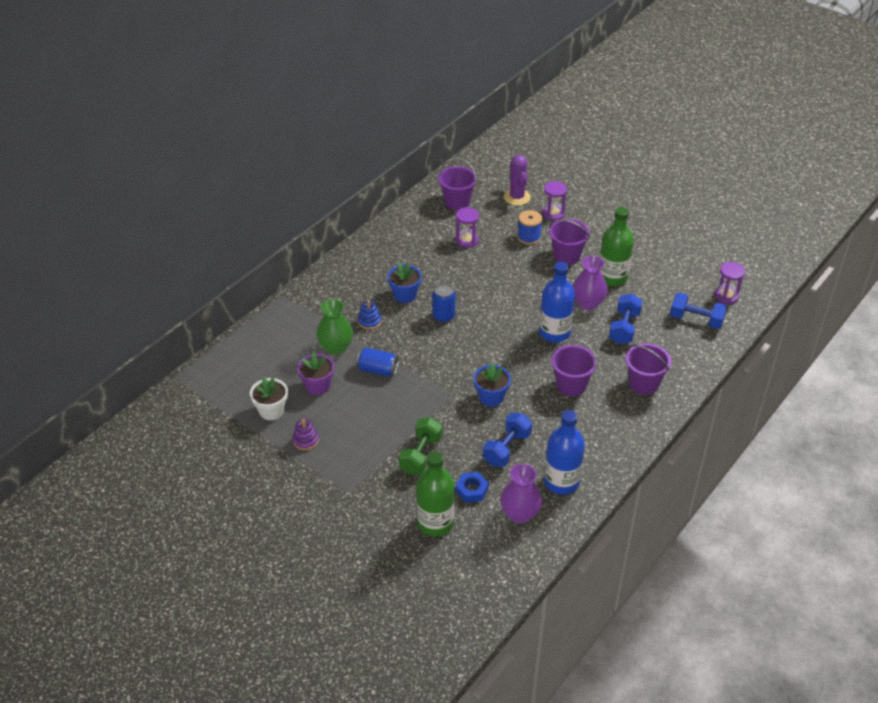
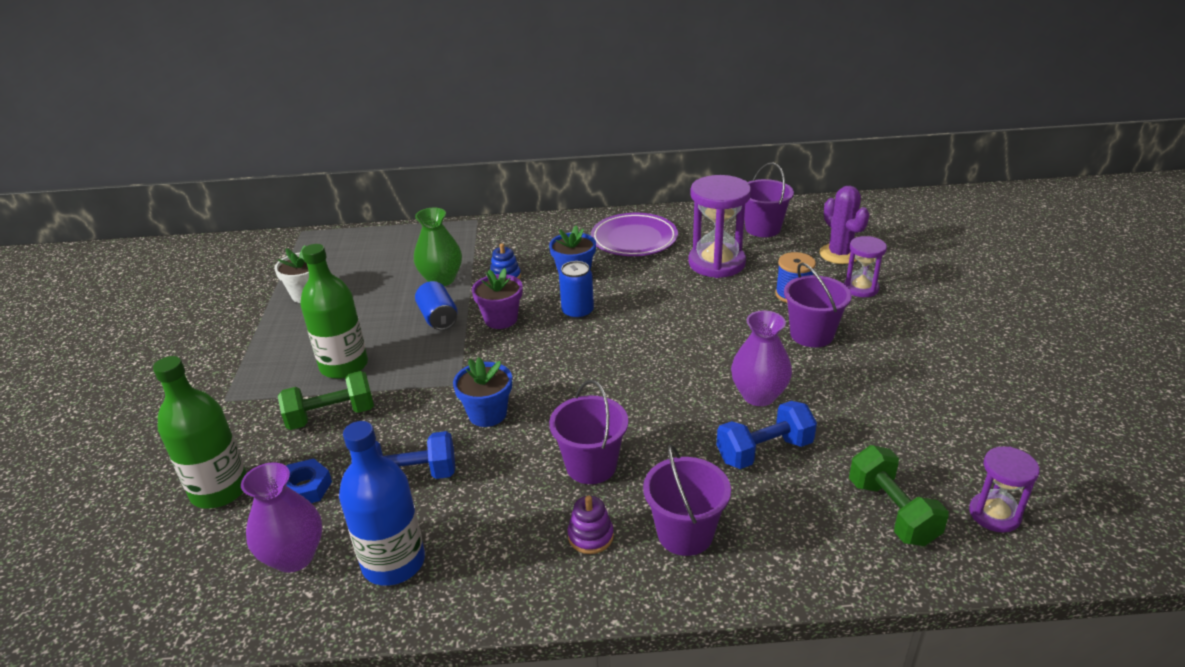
camera: 50 degrees right, 10 degrees down
(305, 440) = (282, 333): purple stacking toy -> purple stacking toy (590, 536)
(317, 386) = (372, 299): purple flower pot -> purple flower pot (501, 319)
(400, 251) = (634, 239): none -> purple plate
(466, 240) = (716, 263): purple hourglass -> purple hourglass, size x1.75
(517, 197) = (839, 254): purple cactus -> purple cactus turned 60 degrees counterclockwise
(554, 333) = (666, 399): blue bottle -> none
(612, 277) = (838, 388): green bottle -> green bottle (344, 366)
(696, 320) = (892, 512): blue dumbbell -> green dumbbell

